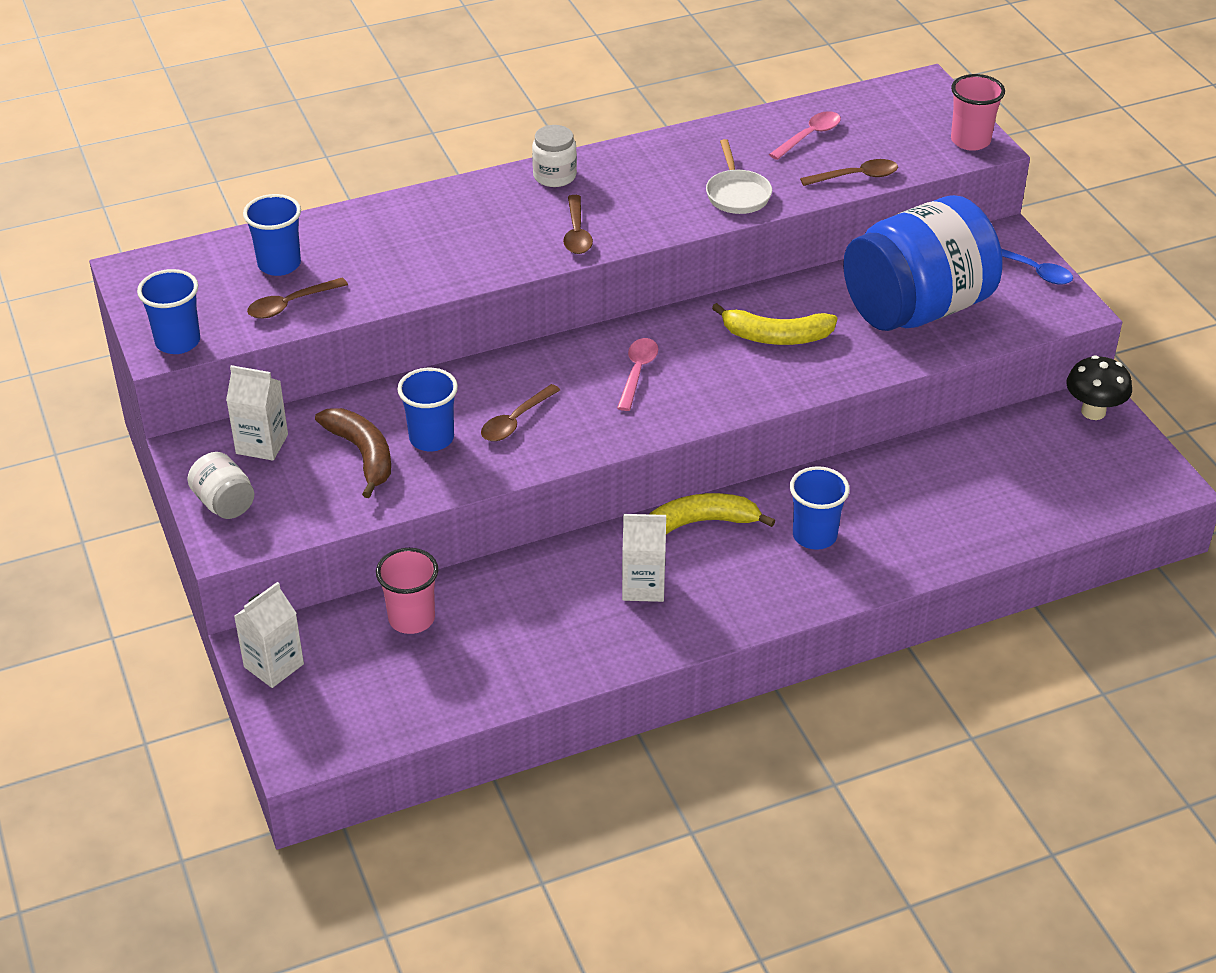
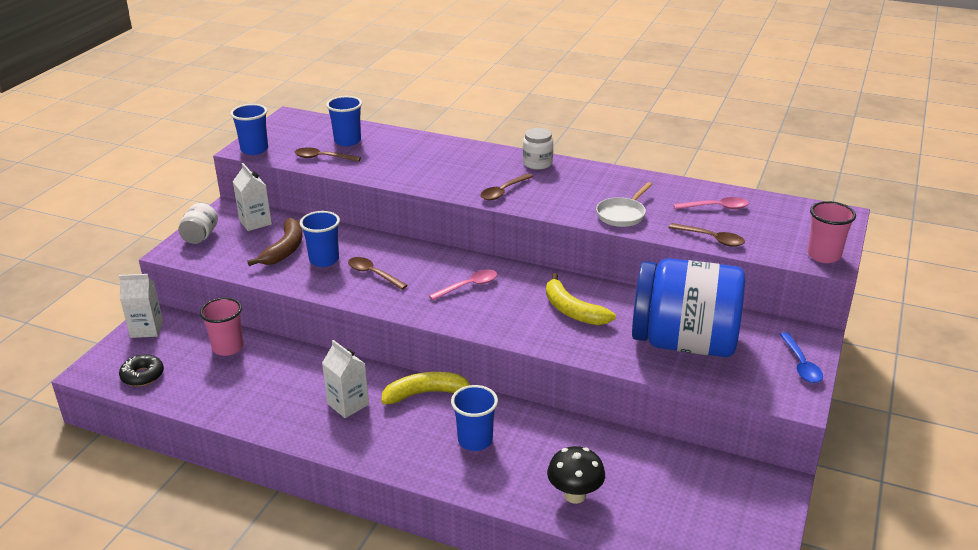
camera: 45 degrees right, 10 degrees down
(369, 714) = (142, 375): none -> black donut
(515, 421) = (373, 274): brown spoon -> brown spoon turned 45 degrees clockwise
(700, 523) = (426, 393): yellow banana -> yellow banana turned 45 degrees counterclockwise
(1093, 412) = (766, 488): black mushroom -> black mushroom (575, 495)

